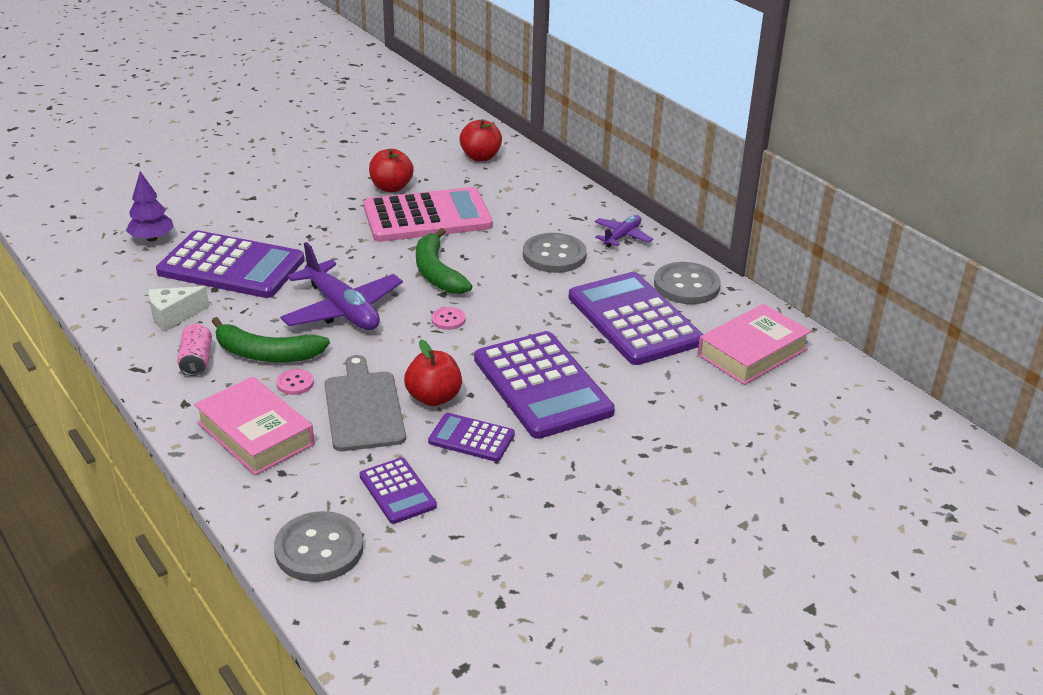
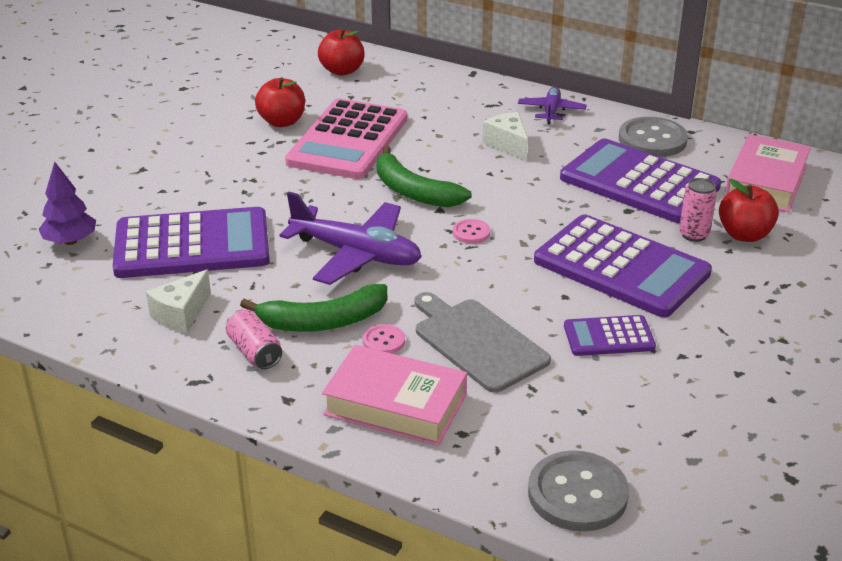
camera: 25 degrees left, 0 degrees up
(397, 491) = (593, 410): purple calculator -> none
(427, 217) = (348, 140): pink calculator -> pink calculator turned 150 degrees clockwise
(434, 398) = (534, 311): red apple -> red apple (744, 235)
(554, 255) = (508, 145): grey button -> white cheese
(635, 378) = (694, 234): none -> pink can

